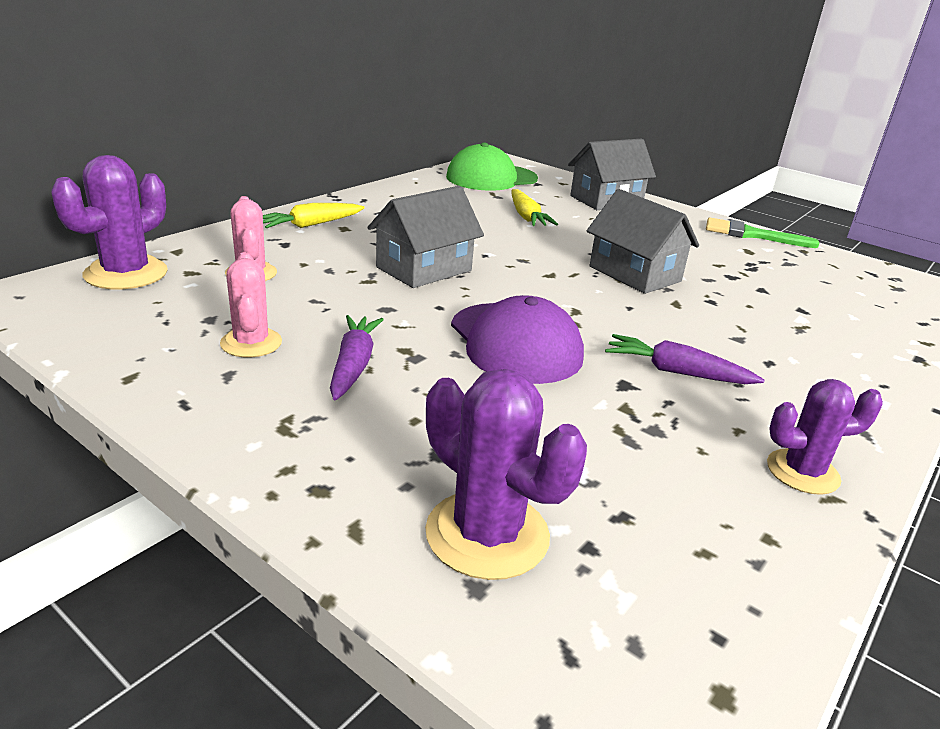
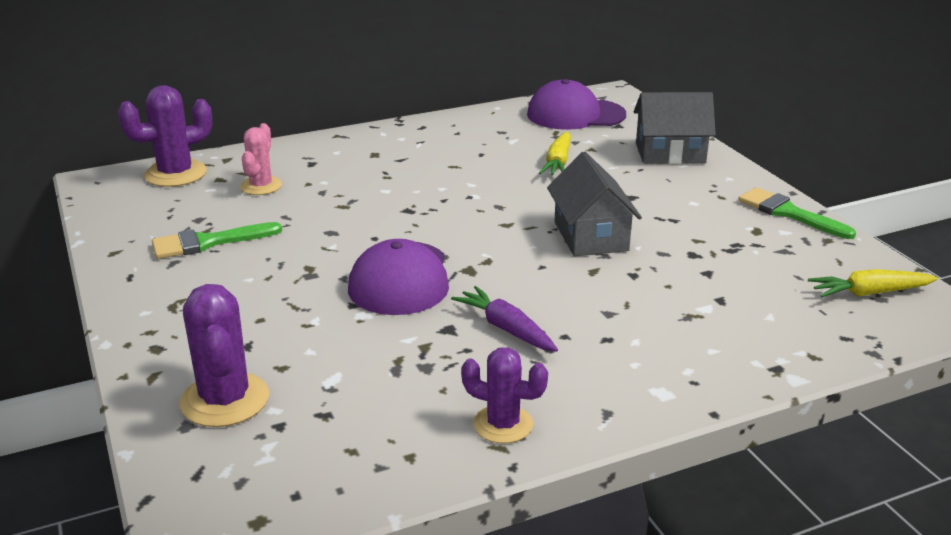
camera: 30 degrees right, 0 degrees up
(251, 343) = (208, 242): pink cactus -> green brush
(311, 225) = (350, 148): yellow carrot -> yellow carrot (869, 293)
(353, 365) = (260, 272): purple carrot -> none
(424, 269) = (399, 202): grey house -> none
(491, 178) = (575, 115): green cap -> purple cap

